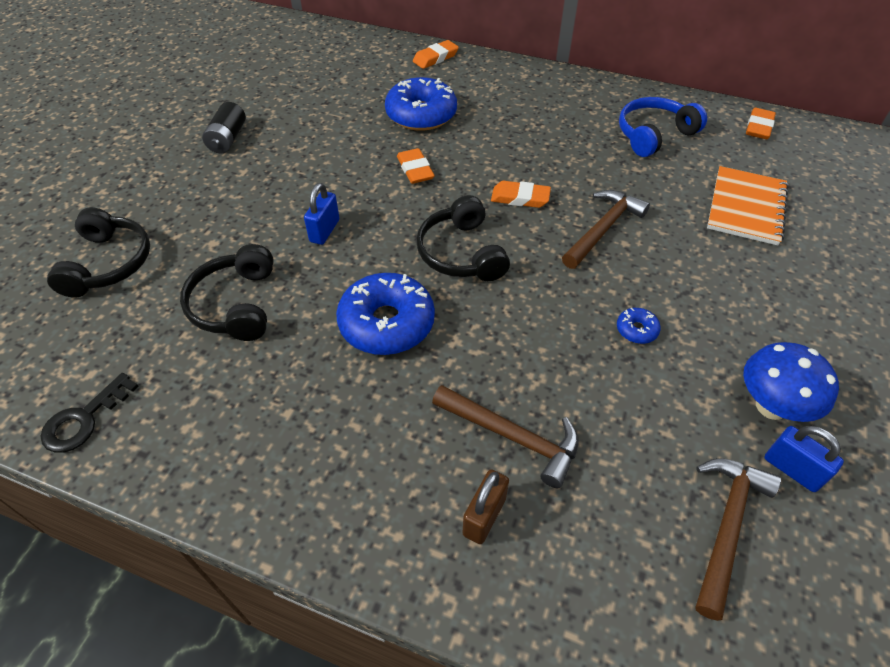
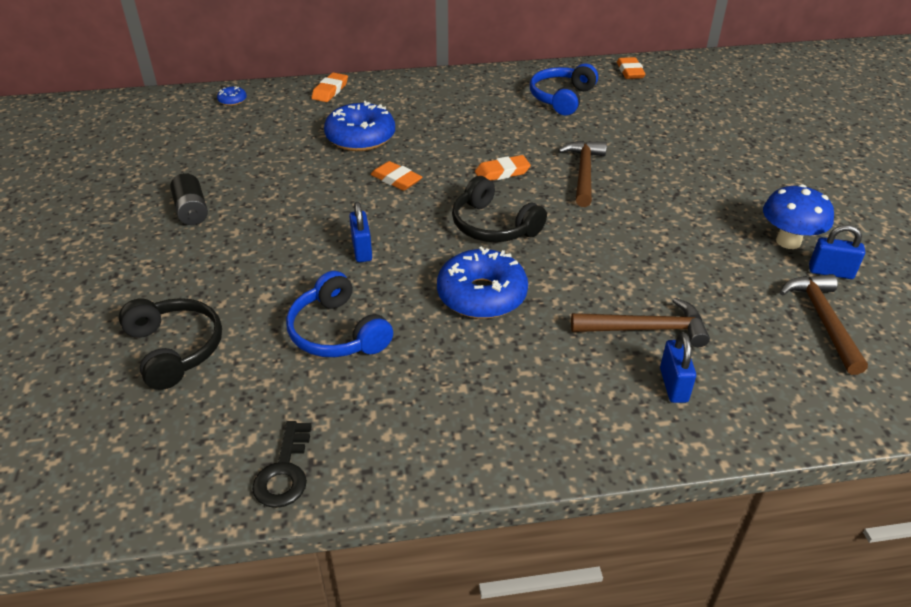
camera: 30 degrees left, 10 degrees down
(235, 304) = (337, 332): black headphones -> blue headphones
(484, 516) = (673, 385): brown padlock -> blue padlock
(636, 330) = (666, 229): blue donut -> blue donut (232, 100)
(746, 207) = (667, 126): orange notebook -> none

